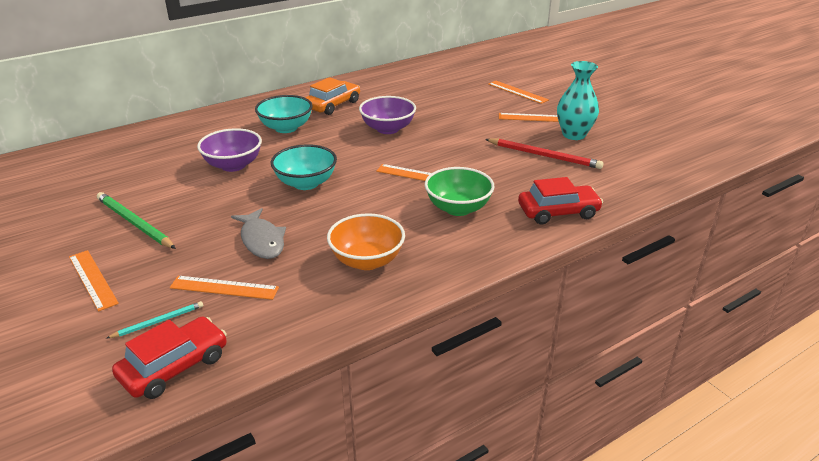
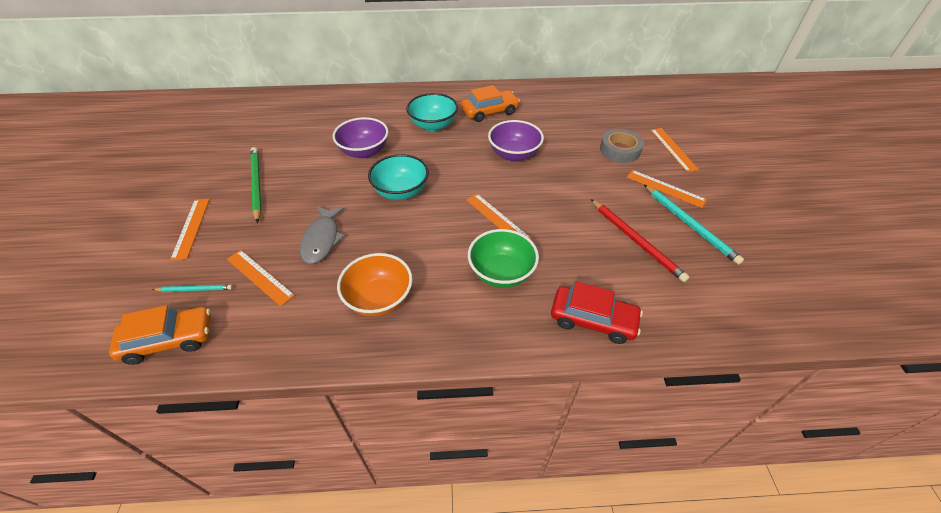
camera: 30 degrees right, 15 degrees up
(174, 367) = (169, 340): red car -> orange car
(476, 103) = (620, 150): none -> grey tape
(574, 135) = (690, 225): turquoise vase -> turquoise pencil

